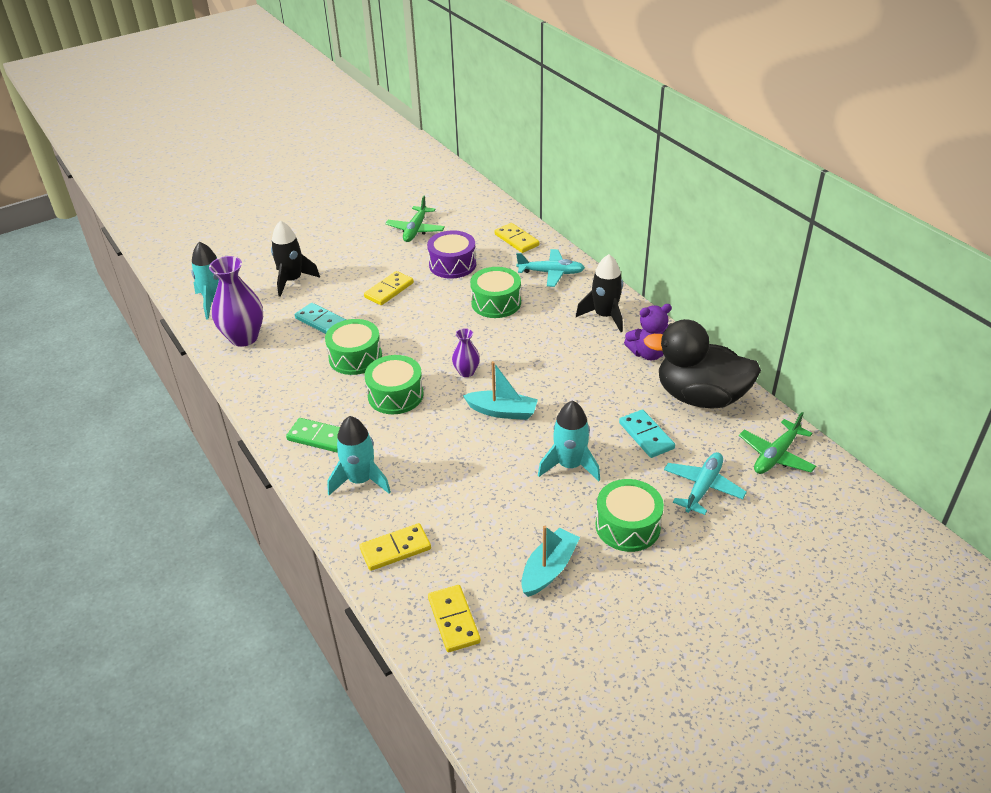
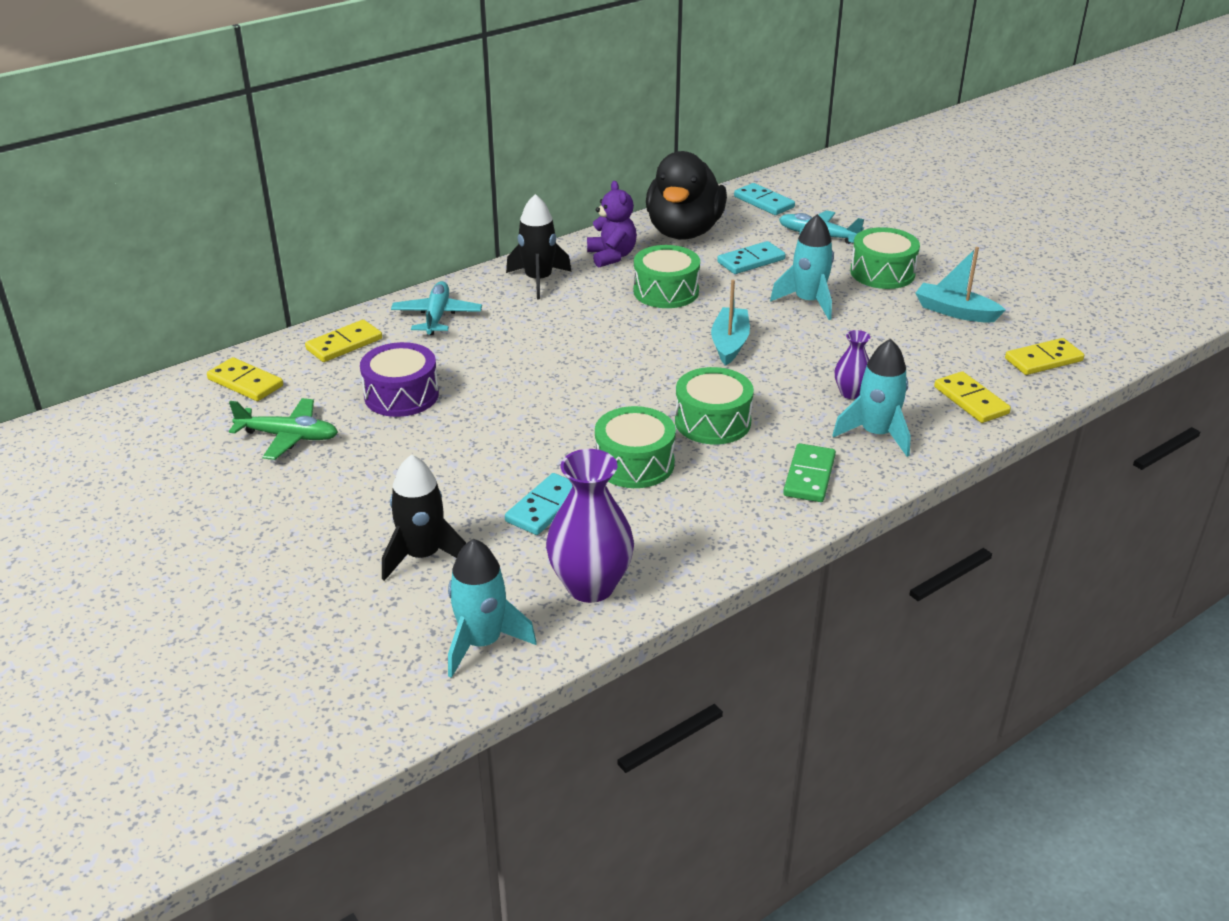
camera: 95 degrees left, 5 degrees down
(389, 290) = (464, 448): yellow domino -> yellow domino (245, 383)
(466, 372) = (658, 371): purple vase -> purple vase (850, 393)
(496, 303) = (504, 355): green drum -> green drum (666, 291)
(776, 455) = (763, 202): green plane -> turquoise domino

